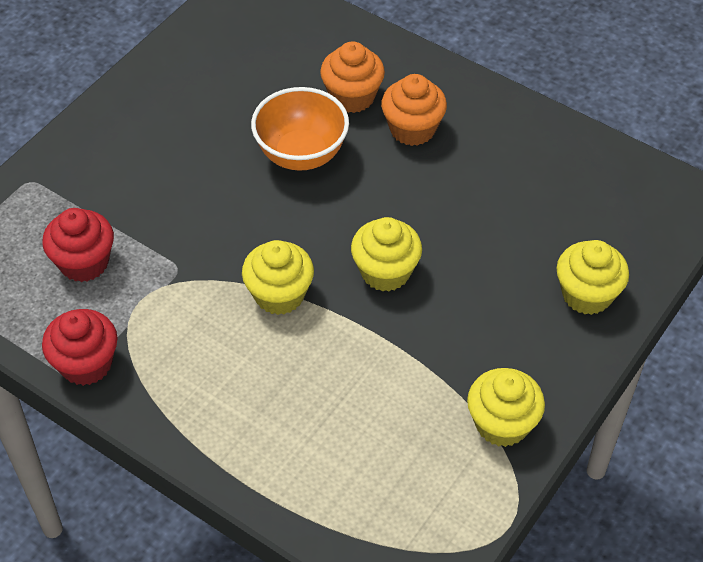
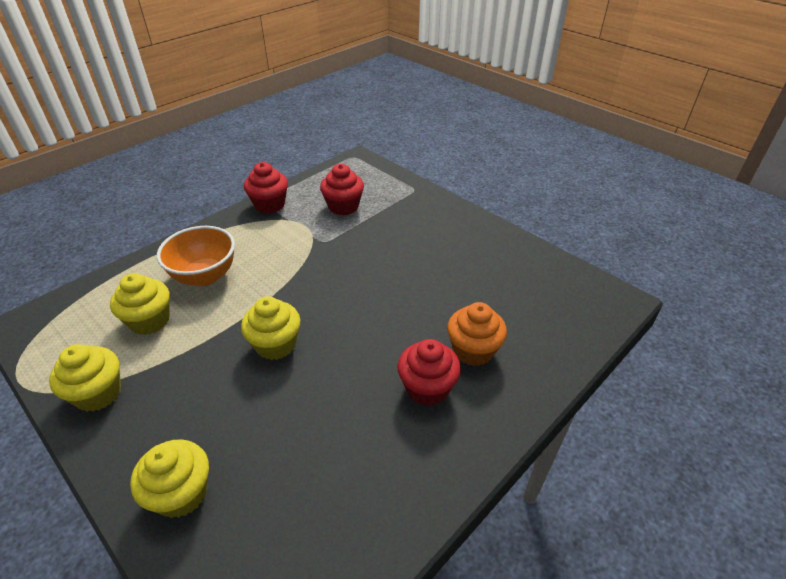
camera: 100 degrees right, 10 degrees down
(279, 295) = (281, 285): yellow cupcake -> yellow cupcake (150, 320)
(301, 154) = (411, 310): orange bowl -> orange bowl (205, 276)
(412, 129) = (427, 388): orange cupcake -> red cupcake

